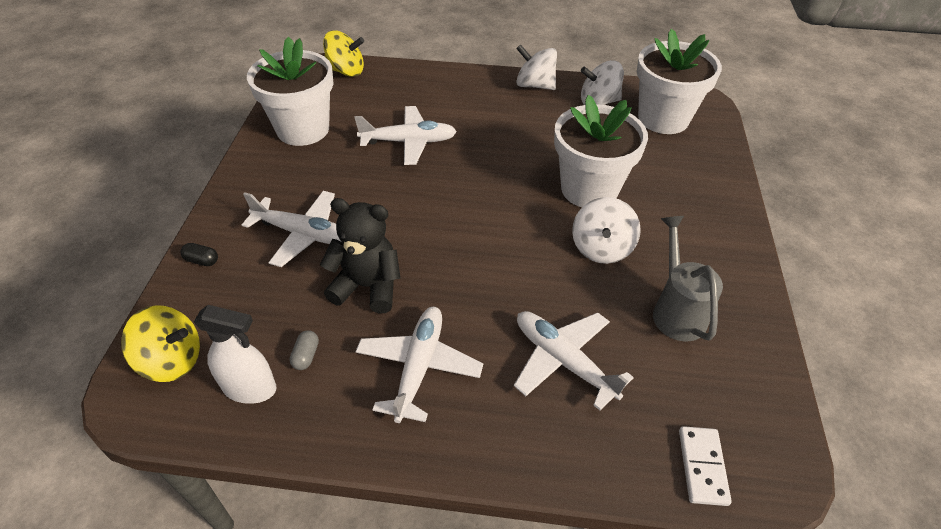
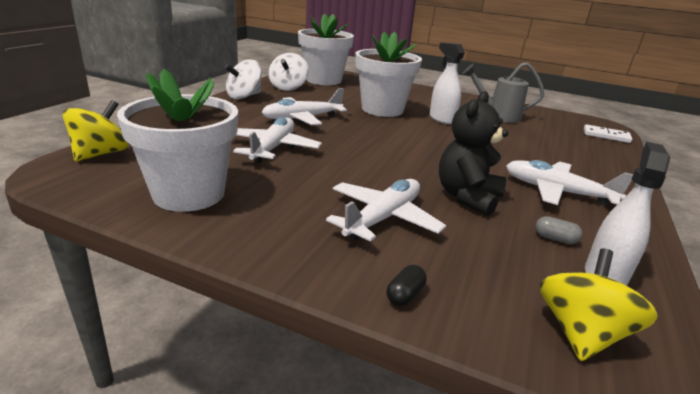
camera: 75 degrees left, 20 degrees down
(563, 361) = (541, 148): white plane -> white plane (302, 118)
(601, 248) = (442, 119): white spinning top -> white spray bottle

